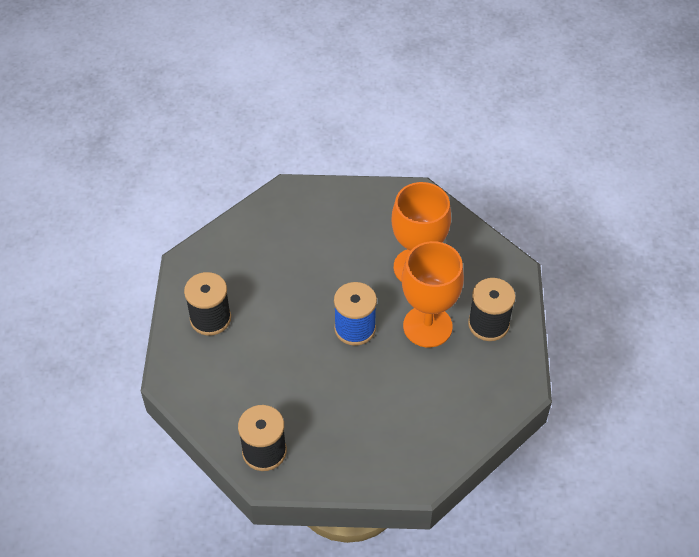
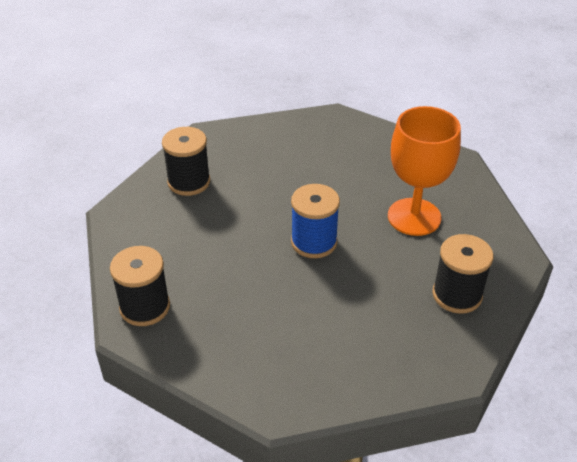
camera: 30 degrees right, 10 degrees down
(427, 326) = (389, 270): orange goblet -> none

